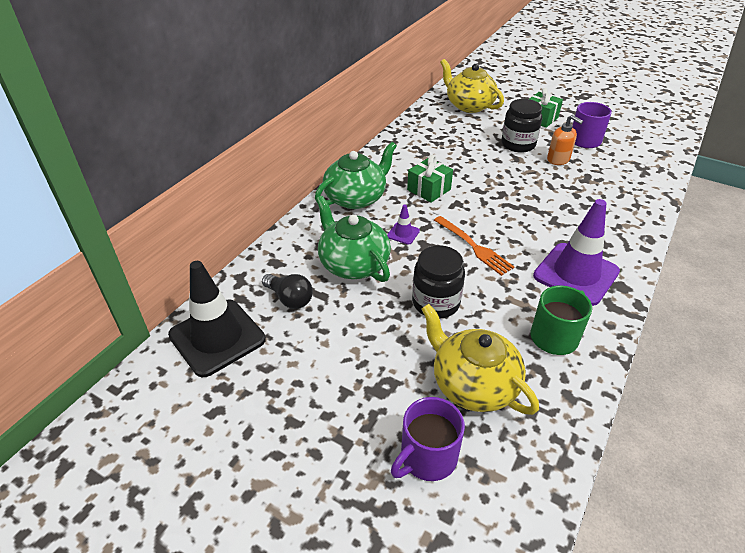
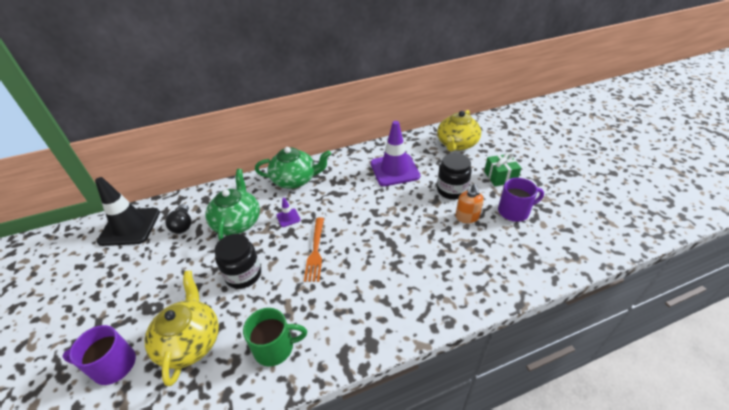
camera: 40 degrees right, 0 degrees up
(429, 190) = (343, 195): green gift -> none
(469, 105) = (457, 144): yellow teapot -> yellow teapot turned 150 degrees counterclockwise
(576, 274) = (352, 313): purple traffic cone -> purple traffic cone (394, 170)

